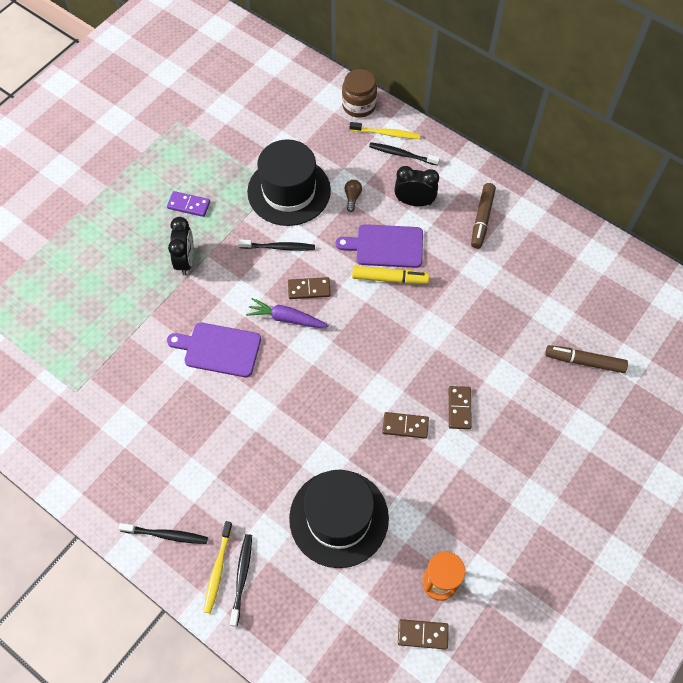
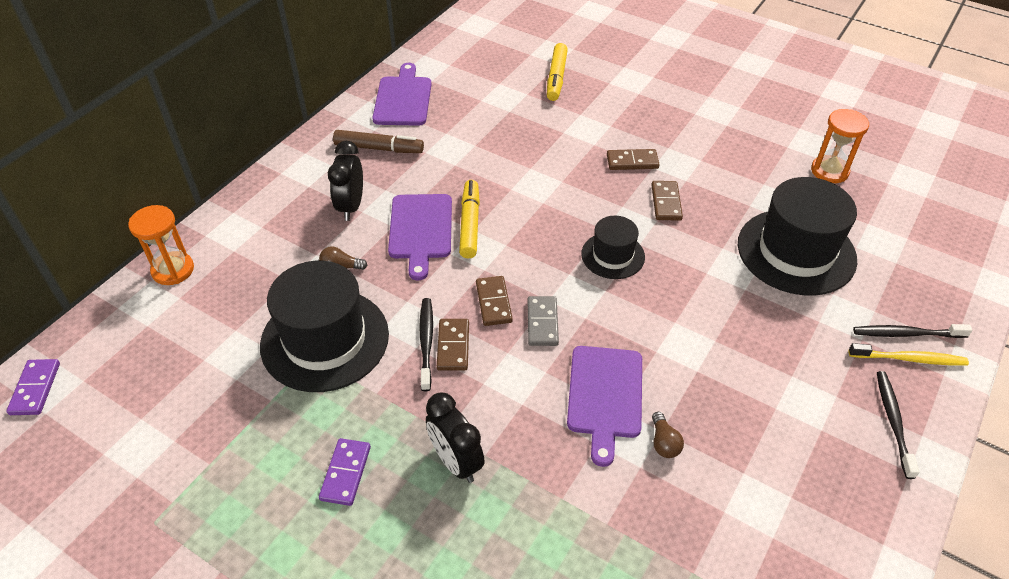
camera: 95 degrees left, 15 degrees down
(177, 379) = (664, 442): none -> brown light bulb
(186, 260) = (456, 461): black clock -> black clock turned 120 degrees counterclockwise
(272, 56) = (35, 389): none -> purple domino
(286, 318) = (542, 323): purple carrot -> grey domino
(347, 374) = (613, 255): none -> black hat
(359, 105) = (173, 270): brown jar -> orange hourglass
(386, 133) = (232, 238): yellow toothbrush -> none
(402, 154) = (271, 221): black toothbrush -> none
(422, 634) = (887, 181): brown domino -> brown domino (453, 346)
(549, 236) = (403, 99): none -> purple cutting board
(584, 361) = (556, 78): brown marker -> yellow marker

